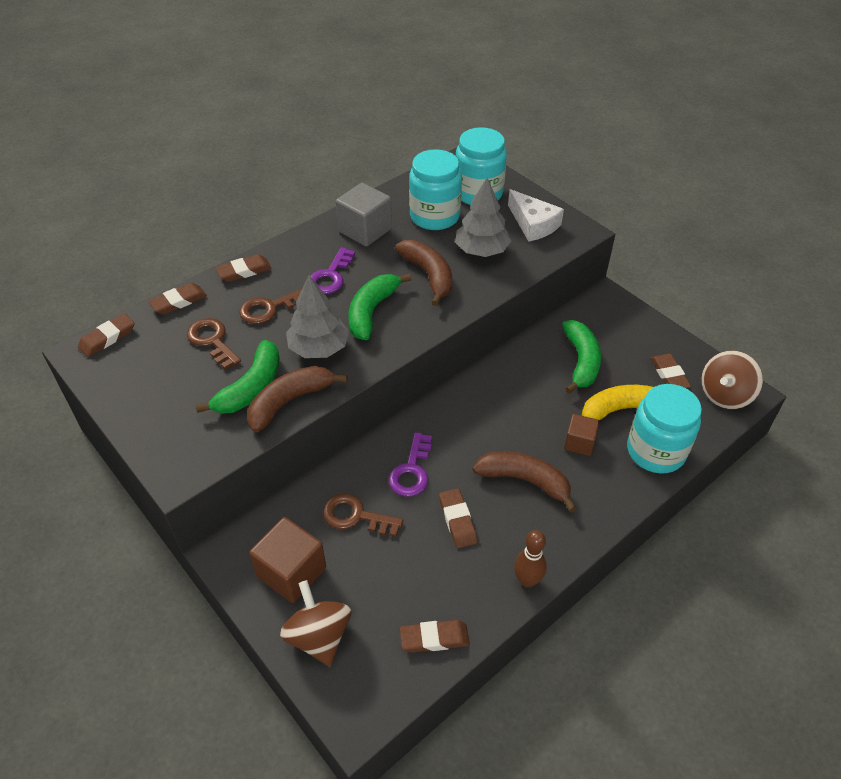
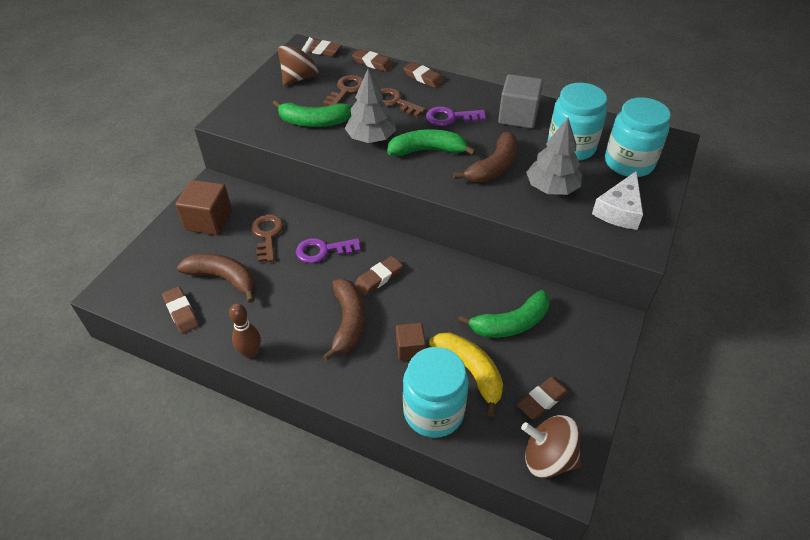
camera: 65 degrees right, 0 degrees up
(290, 402) = (311, 143): brown banana -> brown banana (223, 279)
(319, 636) = (165, 252): brown spinning top -> brown spinning top (300, 78)
(457, 520) = (289, 292): brown eraser -> brown eraser (378, 278)

